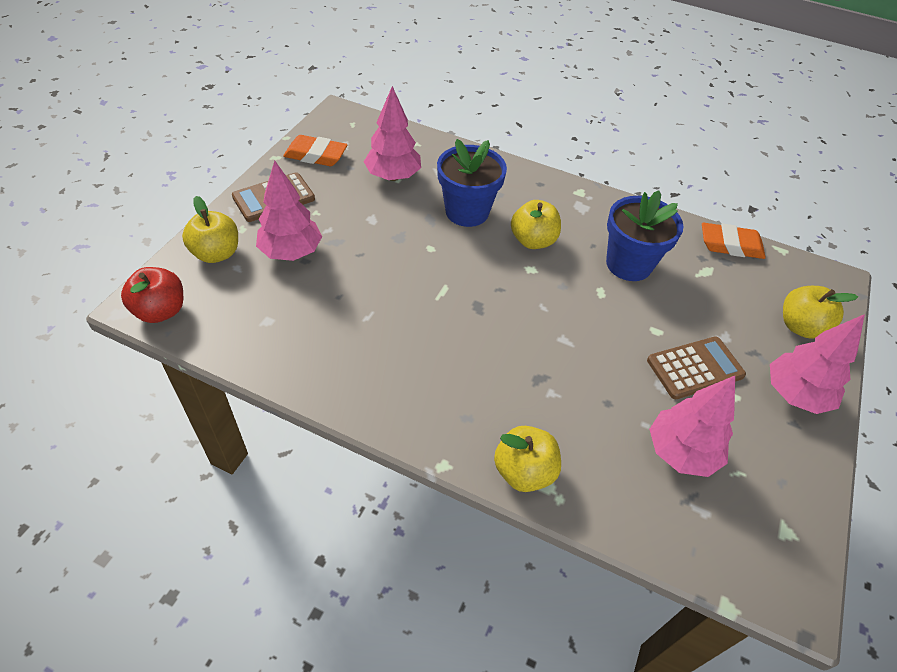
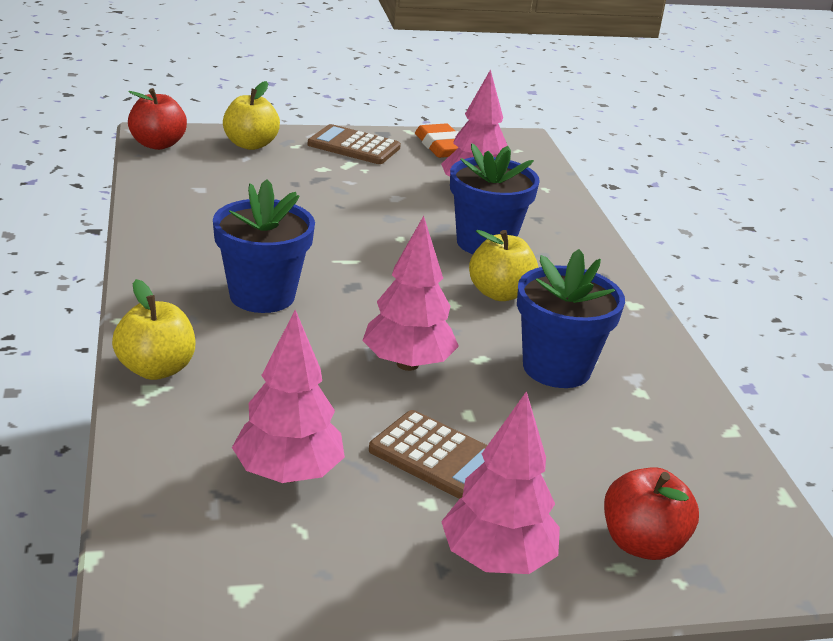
camera: 55 degrees right, 20 degrees down
(291, 252) = (296, 174): pink tree -> pink tree (408, 364)
(460, 362) = (262, 295): none -> blue flower pot
(730, 245) = (719, 445): orange eraser -> none
(800, 326) = (642, 543): yellow apple -> red apple

